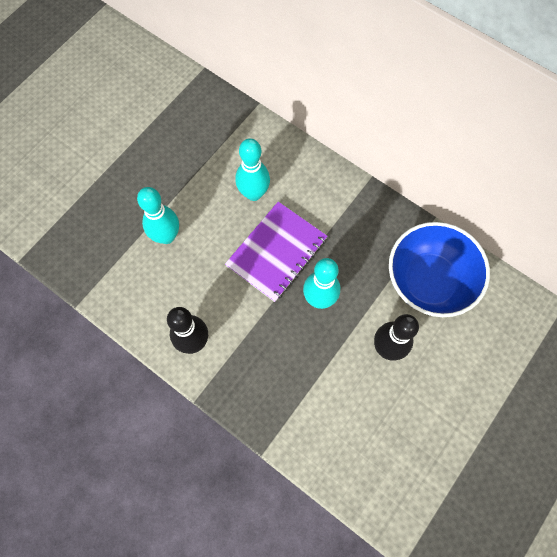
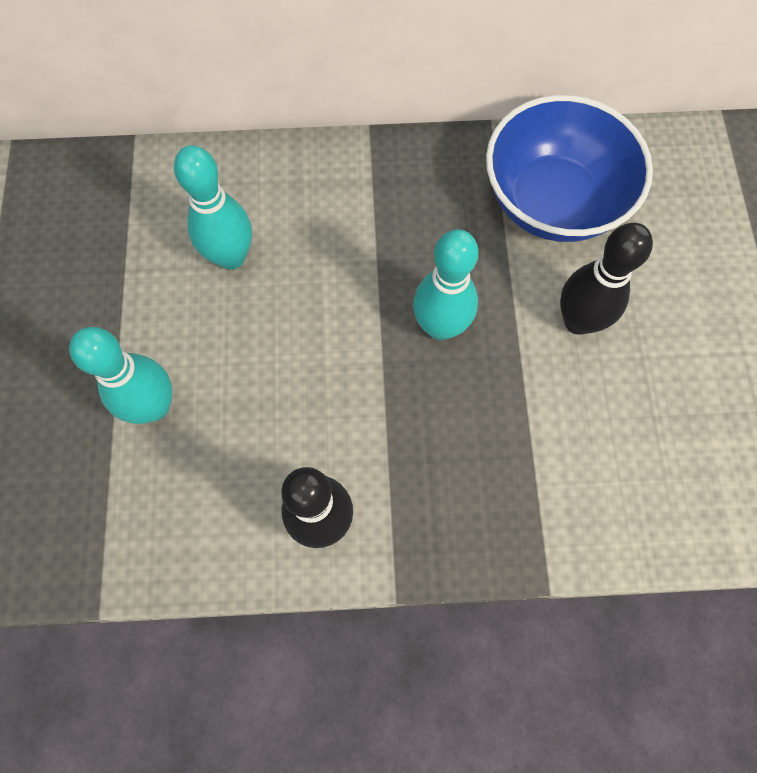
camera: 40 degrees left, 0 degrees up
(276, 252) = (330, 310): purple notebook -> none

